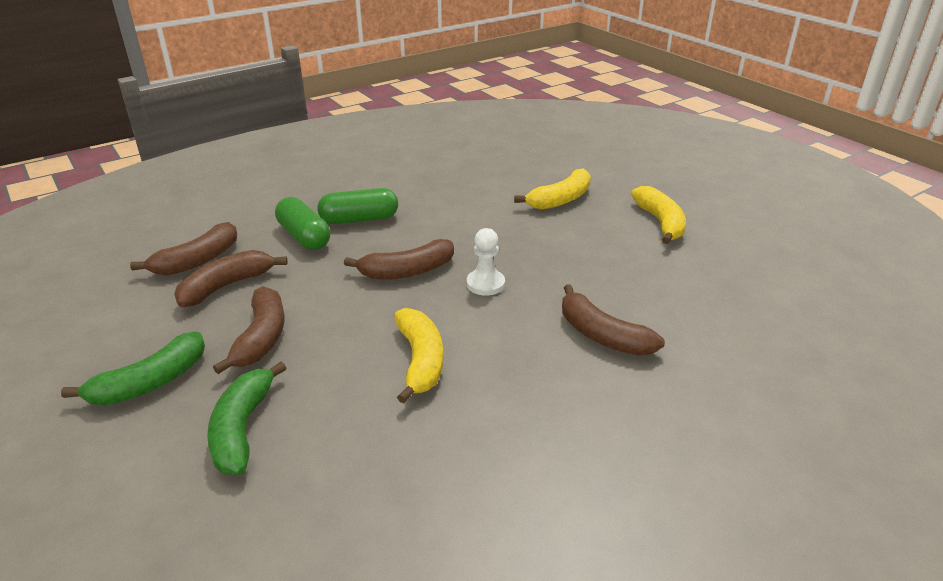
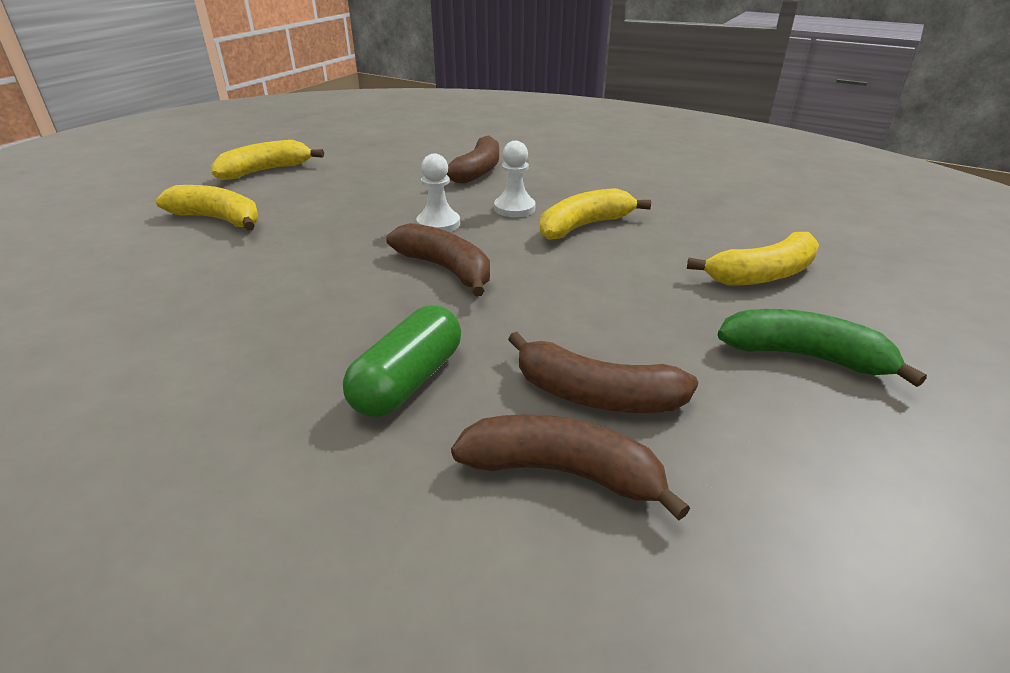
camera: 115 degrees left, 0 degrees up
(242, 428) = (762, 275): green banana -> yellow banana
(261, 337) = (653, 316): brown banana -> none
(359, 219) = (325, 346): green capsule -> none
(489, 332) = (514, 208): none -> white pawn

